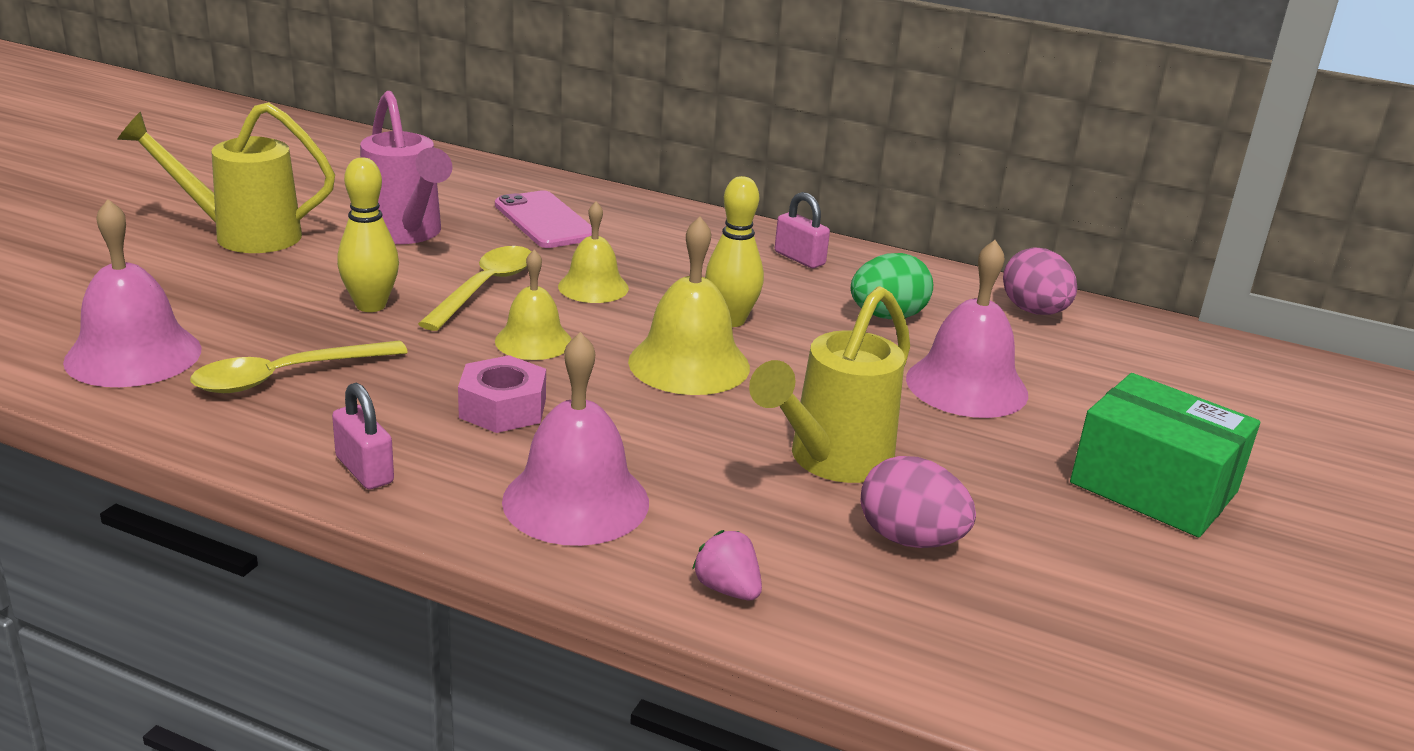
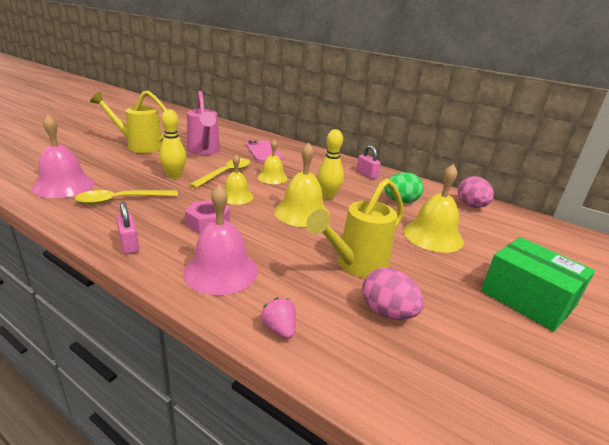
camera: 10 degrees right, 0 degrees up
(966, 386) = (433, 236): pink bell -> yellow bell

